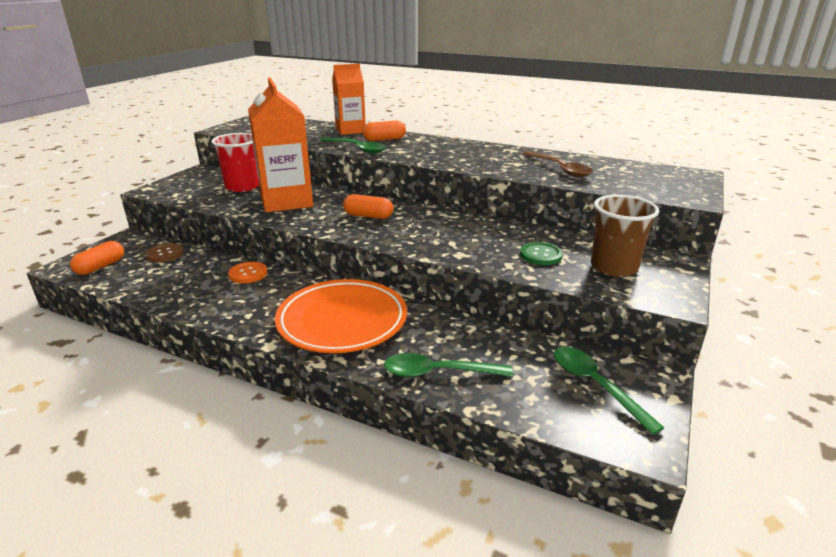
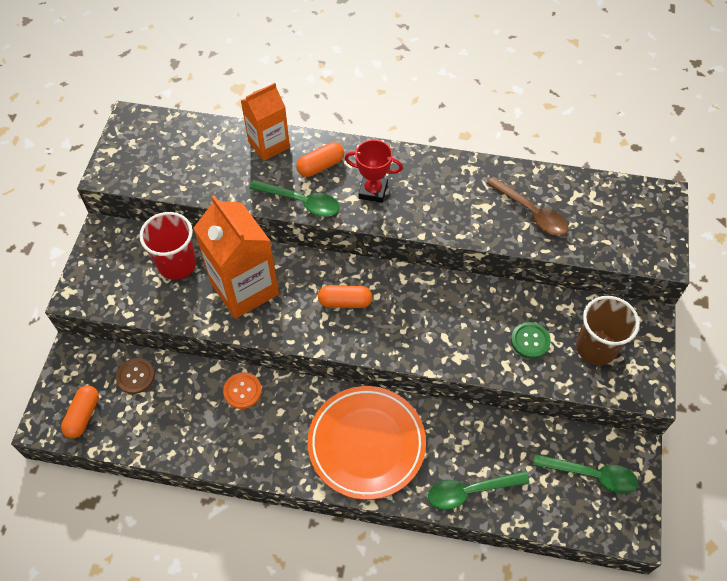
camera: 15 degrees left, 30 degrees up
(420, 150) = (373, 191): none -> red trophy
(595, 385) = (591, 475): green spoon -> green spoon turned 150 degrees clockwise

